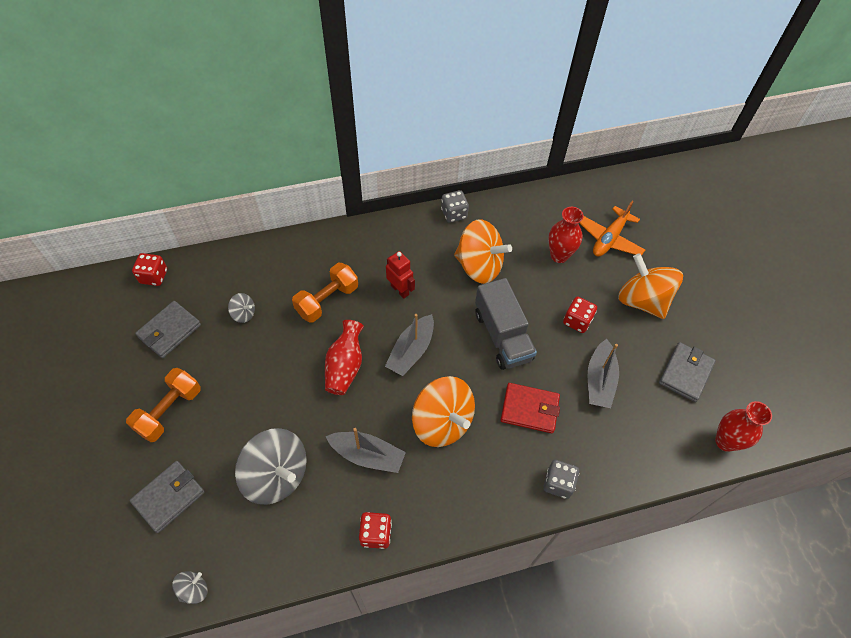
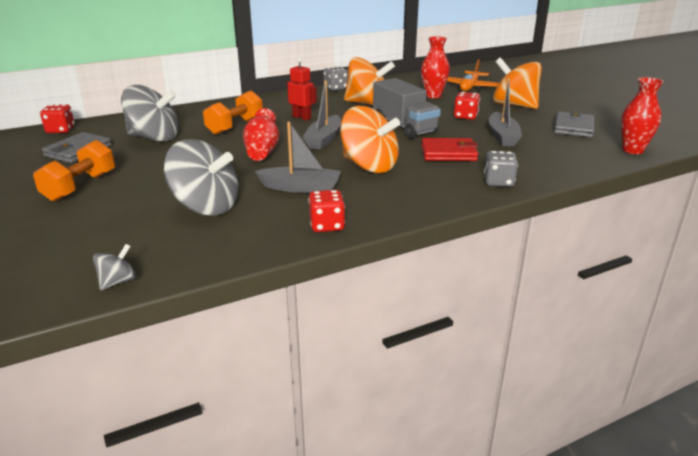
camera: 10 degrees left, 30 degrees down
(169, 497) = (82, 231): grey wallet -> none
(244, 314) = (154, 138): grey spinning top -> grey spinning top, size x2.22

